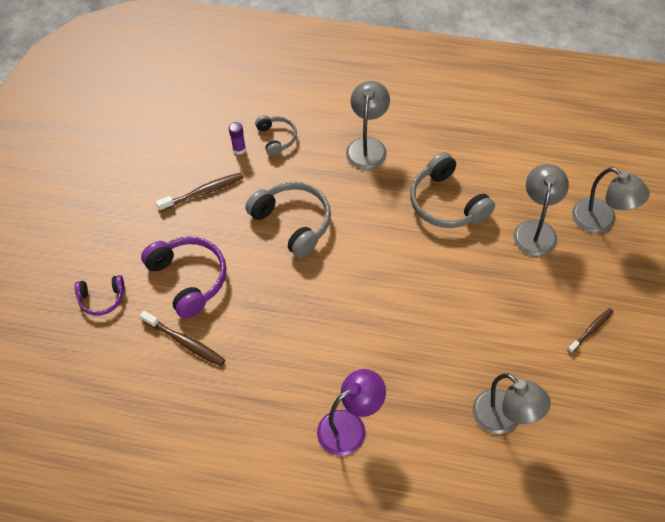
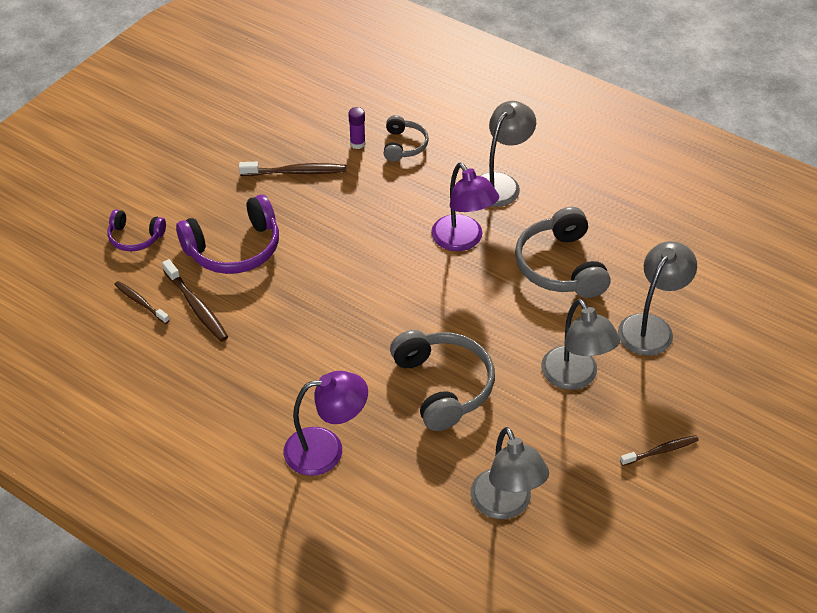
camera: 20 degrees right, 10 degrees down
(137, 356) = (140, 302): none -> brown toothbrush
(188, 279) = (234, 248): purple headphones -> purple headphones turned 75 degrees clockwise
(293, 223) = (376, 231): grey headphones -> grey headphones (443, 386)
(363, 207) = (463, 240): none -> purple lamp
(601, 221) = (736, 343): grey lamp -> grey lamp (575, 377)

